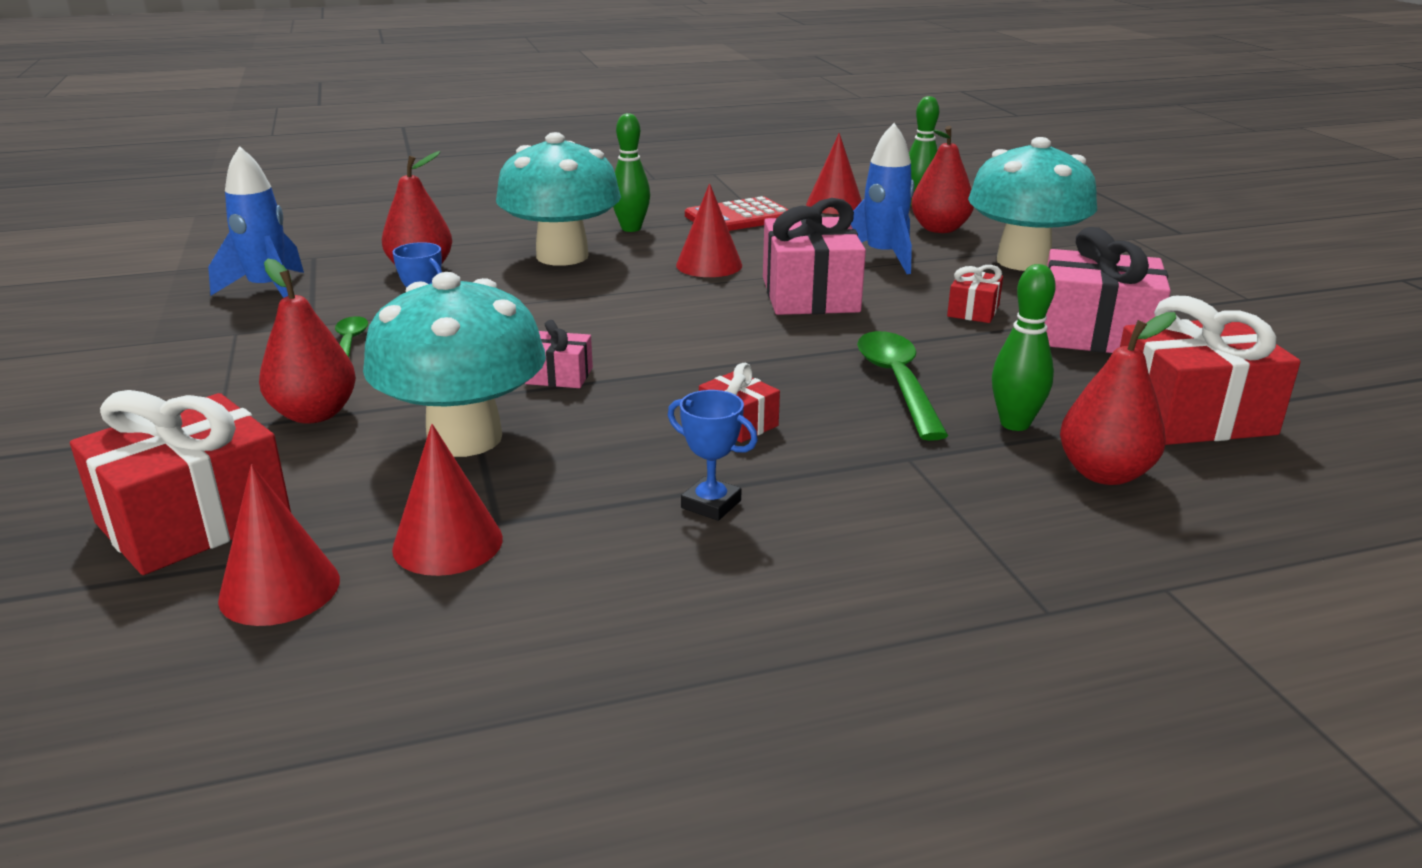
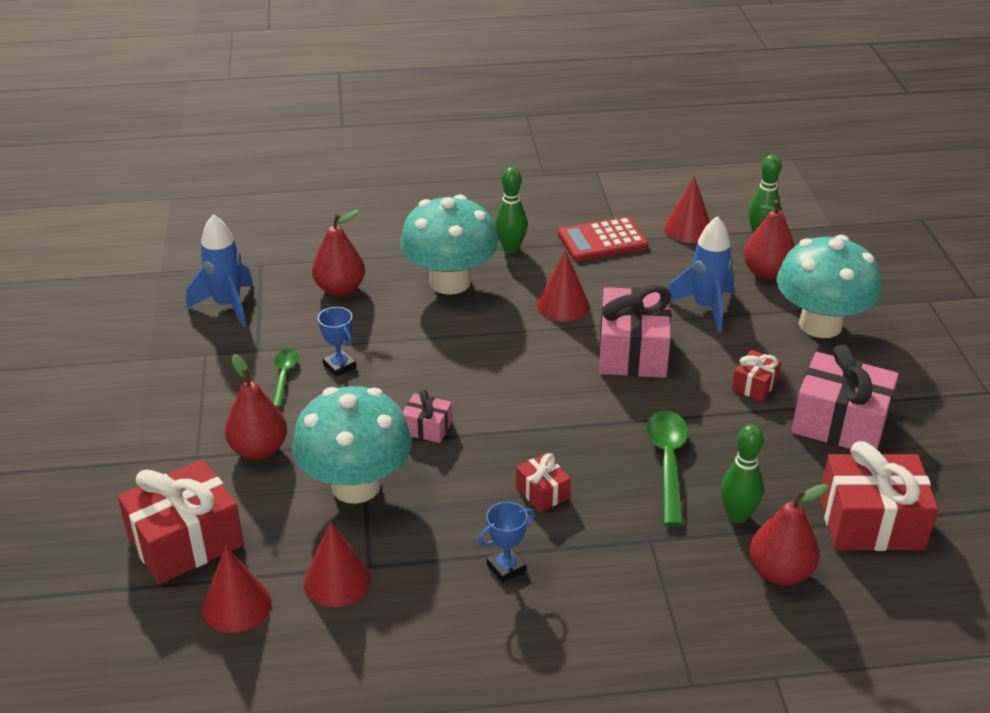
camera: 10 degrees right, 10 degrees up
(711, 504) = (506, 568): blue trophy -> blue trophy turned 75 degrees counterclockwise

